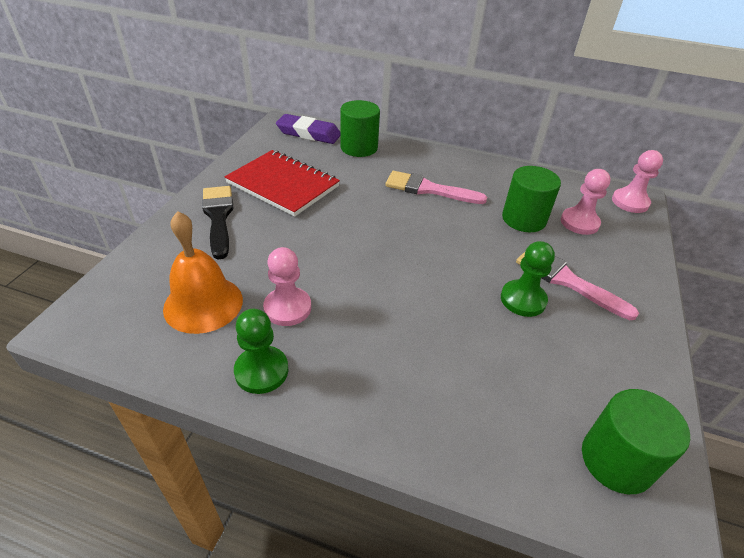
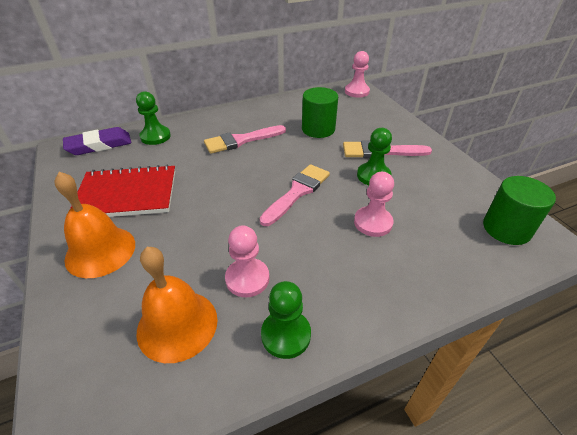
camera: 40 degrees left, 0 degrees up
(218, 217) = (100, 251): black brush -> orange bell
(359, 147) = (155, 136): green cylinder -> green pawn
(421, 266) = (297, 192): none -> pink brush
(579, 222) = (347, 115): pink pawn -> pink pawn (373, 222)

